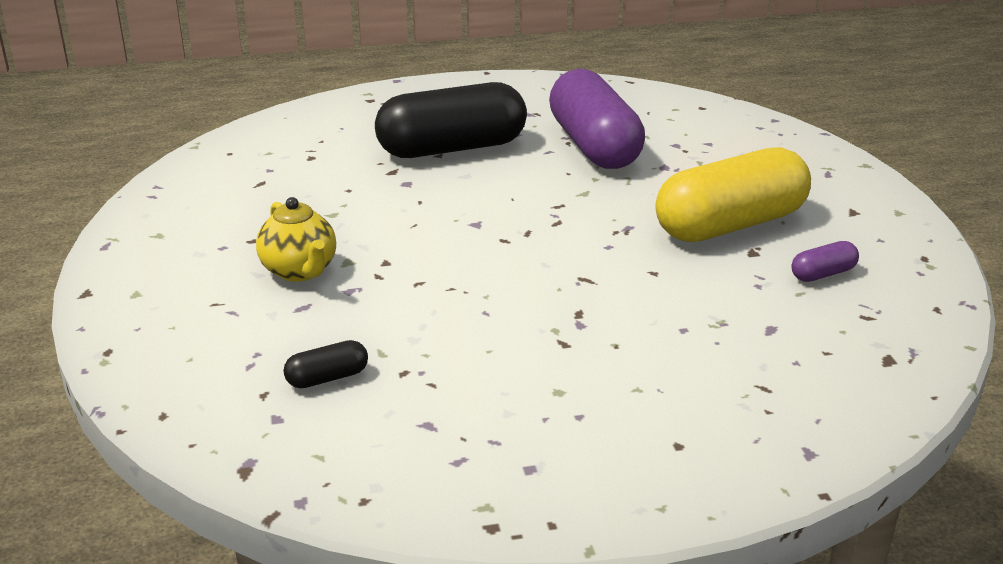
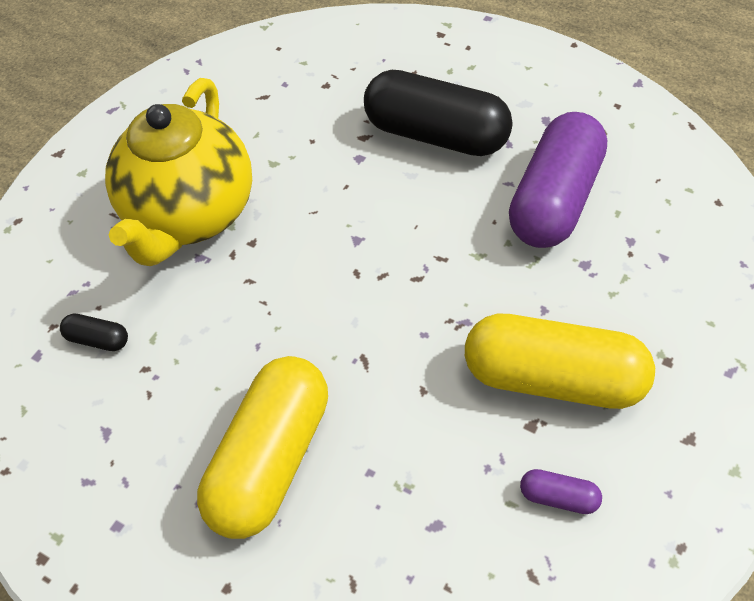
camera: 45 degrees right, 25 degrees up
(300, 271) = (190, 215): yellow teapot -> yellow teapot, size x2.05
(598, 362) = (271, 459): none -> yellow capsule

